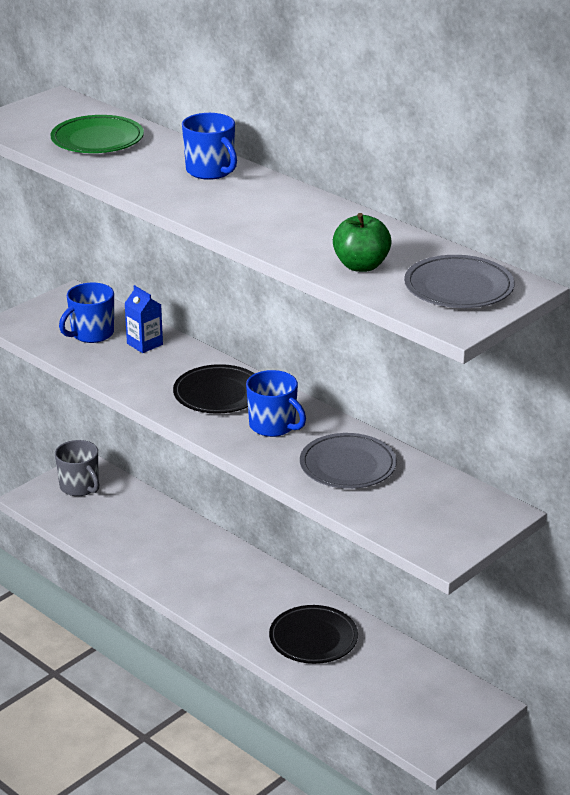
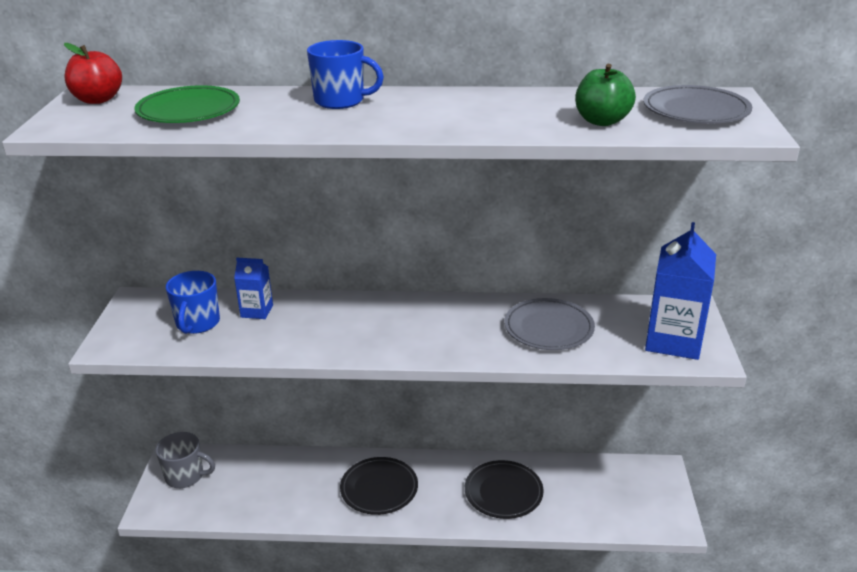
camera: 40 degrees left, 0 degrees up
(56, 107) = (98, 100): none -> red apple
(218, 394) = (374, 322): black plate -> black plate (379, 488)
(273, 426) = (452, 326): blue mug -> none
(436, 527) = (673, 341): none -> blue carton

